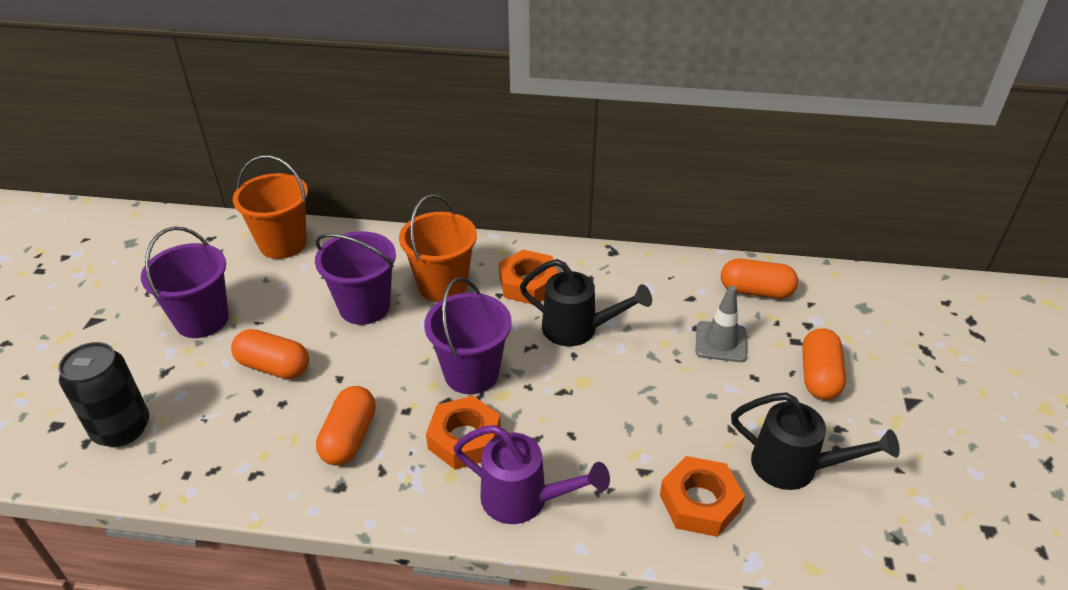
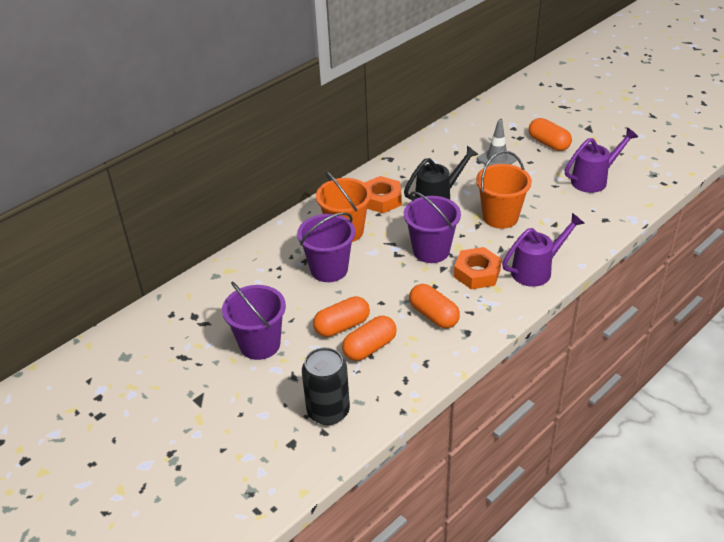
camera: 50 degrees left, 0 degrees up
(283, 244) = (222, 282): orange bucket -> orange bucket (500, 217)
(699, 502) = (588, 217): orange nut -> none
(756, 291) = (474, 130): orange capsule -> orange capsule (370, 347)
(794, 467) = (593, 180): black watering can -> purple watering can

